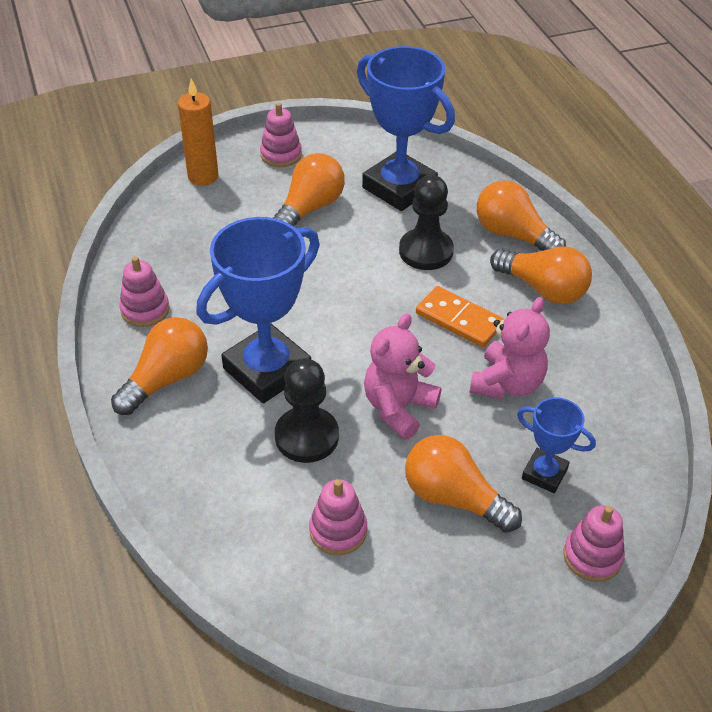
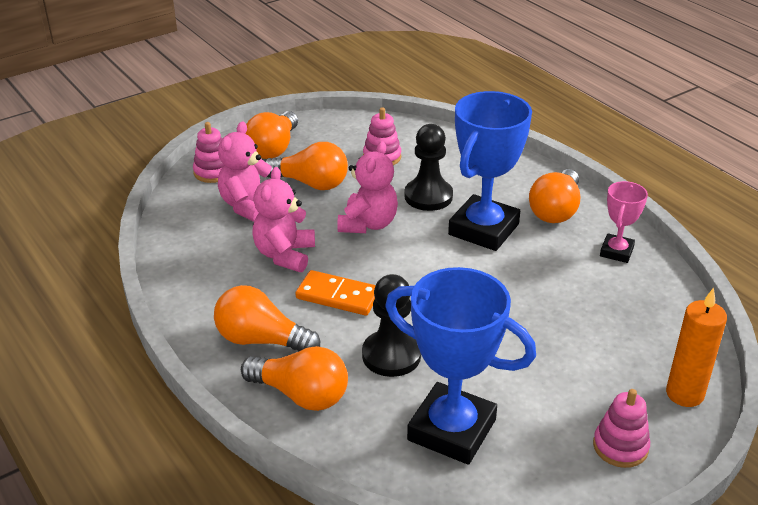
camera: 165 degrees right, 10 degrees down
(145, 310) = (616, 252): pink stacking toy -> pink trophy
(309, 208) = (539, 379): orange light bulb -> orange light bulb (273, 148)
(544, 473) = (248, 206): blue trophy -> pink teddy bear

